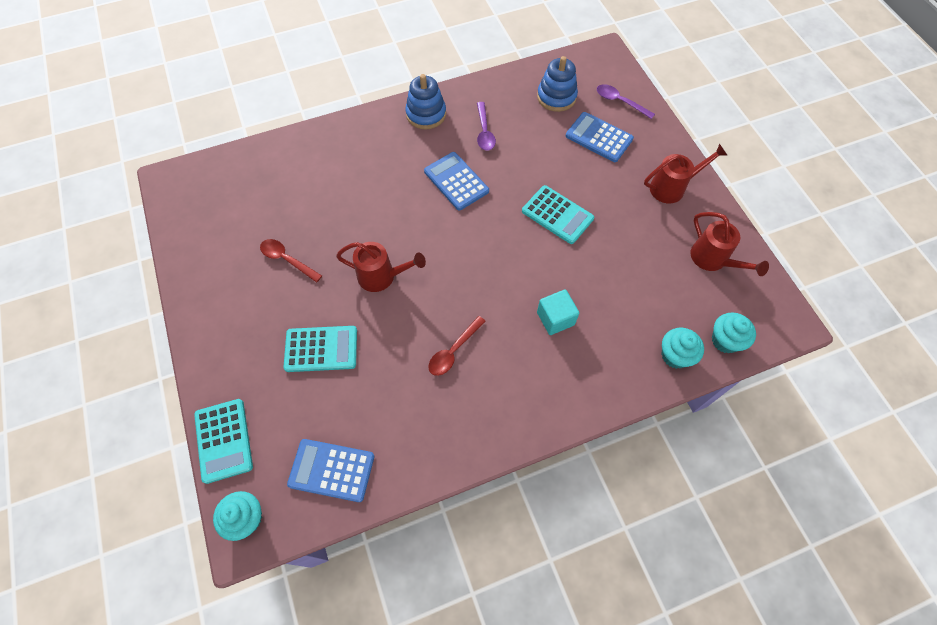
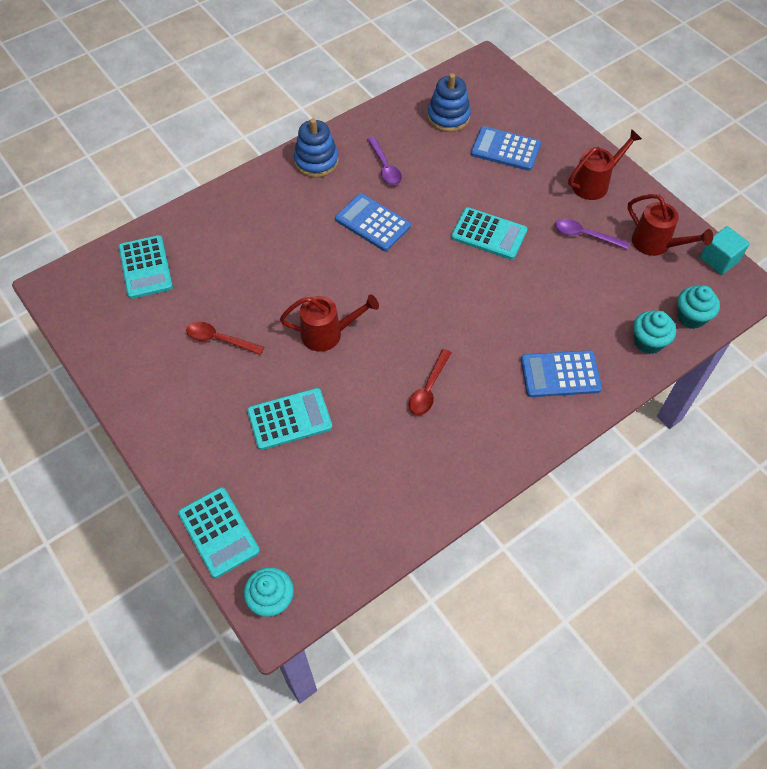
camera: 15 degrees left, 5 degrees down
(249, 179) = (145, 267): none -> turquoise calculator
(331, 470) = (343, 532): blue calculator -> blue calculator (560, 374)
(555, 318) = (520, 334): turquoise cube -> turquoise cube (719, 259)
(620, 102) = (515, 109): purple spoon -> purple spoon (585, 235)

